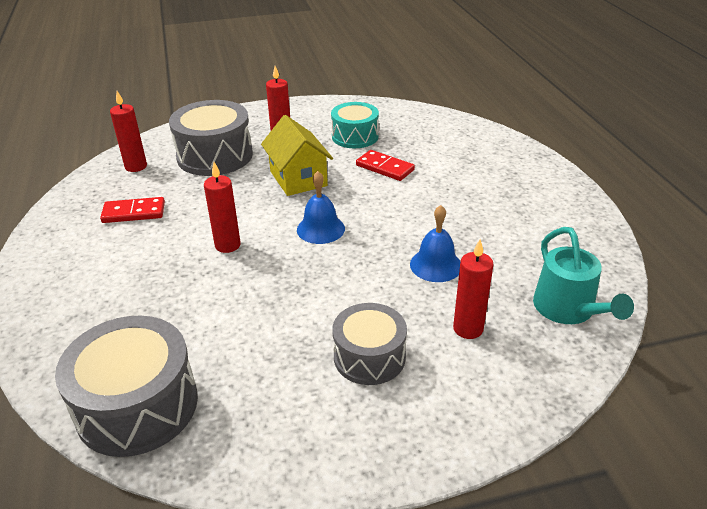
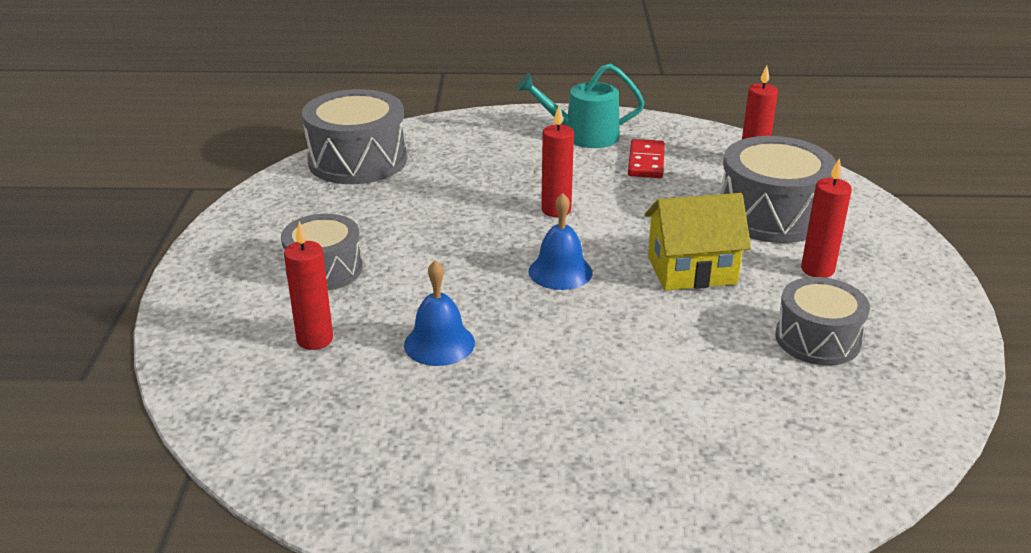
camera: 105 degrees right, 5 degrees down
(355, 136) = (817, 339): turquoise drum -> grey drum
(385, 168) = (703, 350): red domino -> none
(568, 309) = (286, 429): turquoise watering can -> turquoise watering can (583, 136)

